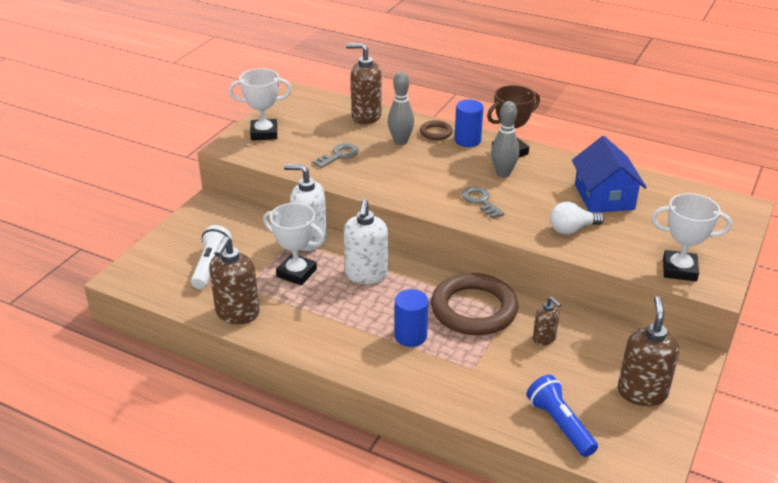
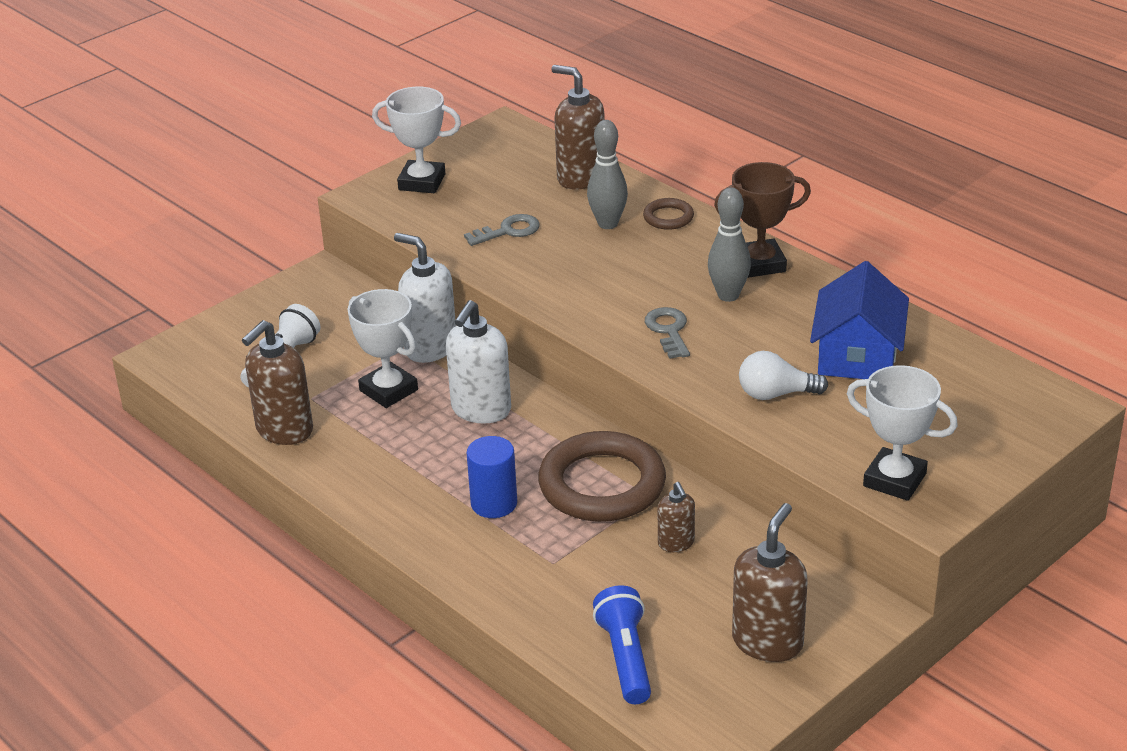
camera: 20 degrees right, 0 degrees up
(467, 140) = (708, 236): blue cylinder -> none

